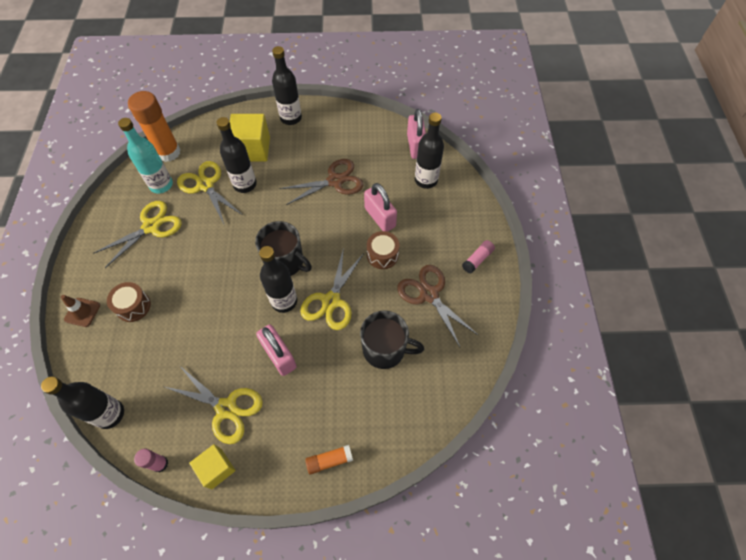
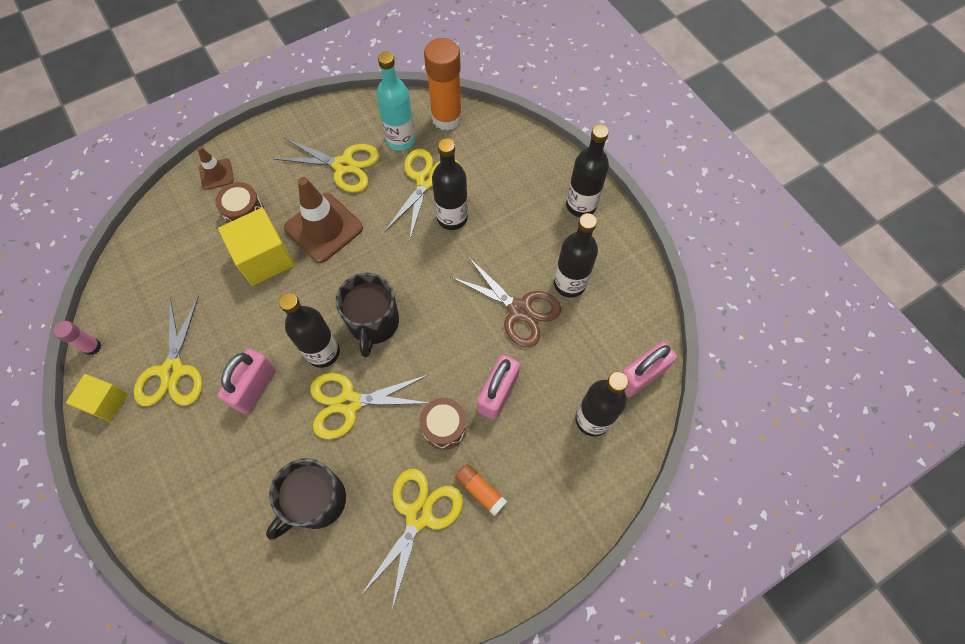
camera: 60 degrees right, 5 degrees up
(110, 414) = (124, 270): black bottle -> black bottle (569, 283)
(190, 260) = (323, 228): none -> brown traffic cone
(252, 149) = (506, 194): yellow cube -> yellow cube (264, 258)
(329, 460) = (157, 512): orange glue stick -> orange glue stick (480, 490)
(385, 349) = (316, 501): black mug -> black mug turned 60 degrees clockwise
(429, 294) = (419, 515): brown scissors -> yellow scissors
(477, 259) = (506, 553): pink glue stick -> none

